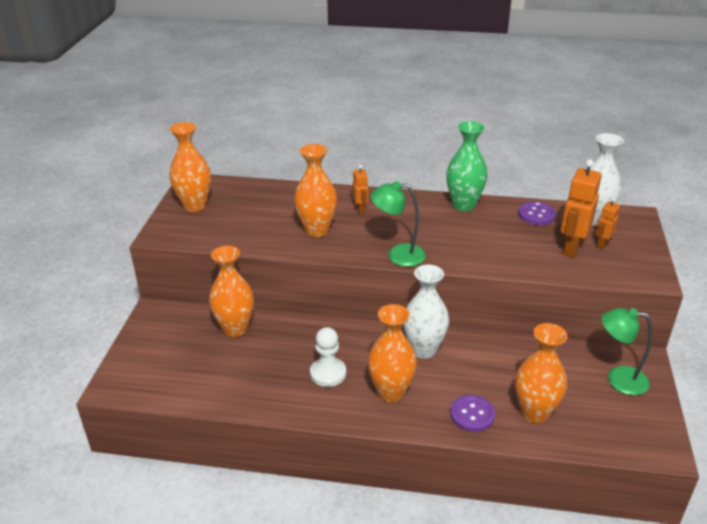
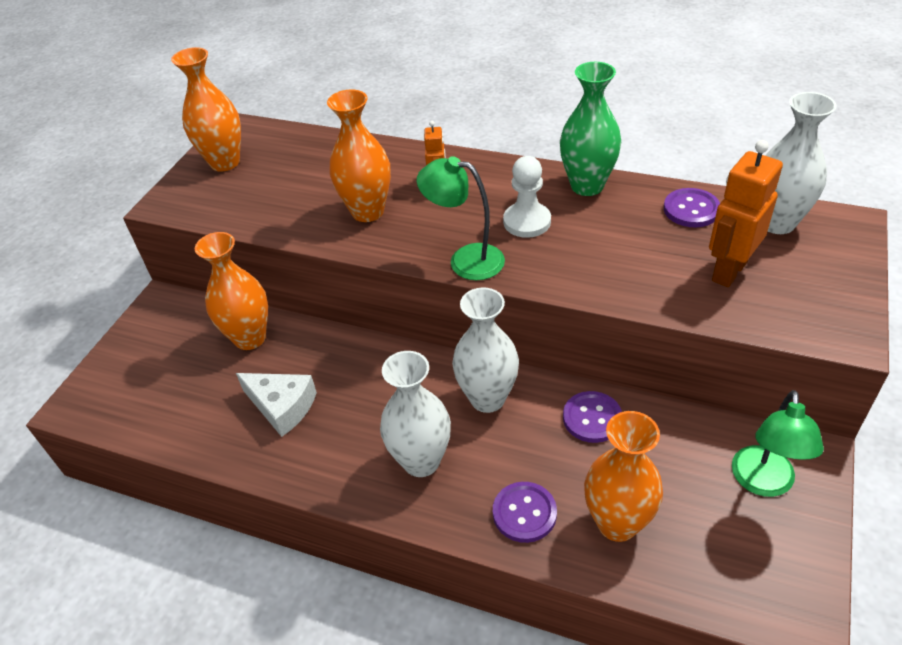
camera: 15 degrees right, 10 degrees up
(277, 370) = (282, 407): none -> white cheese
(328, 373) = (346, 420): white pawn -> white pawn (527, 222)
(391, 392) = (421, 461): orange vase -> white vase
(498, 354) = (592, 418): none -> purple button
(602, 244) = (779, 268): orange robot -> none
(618, 379) = (763, 483): green lamp -> green lamp turned 105 degrees counterclockwise

